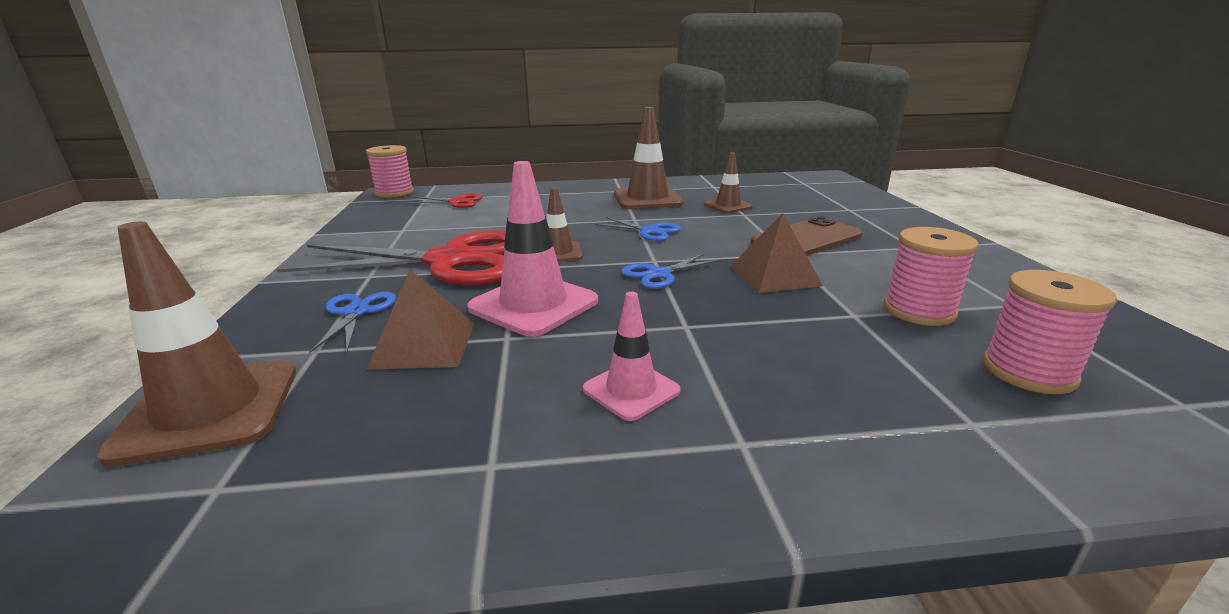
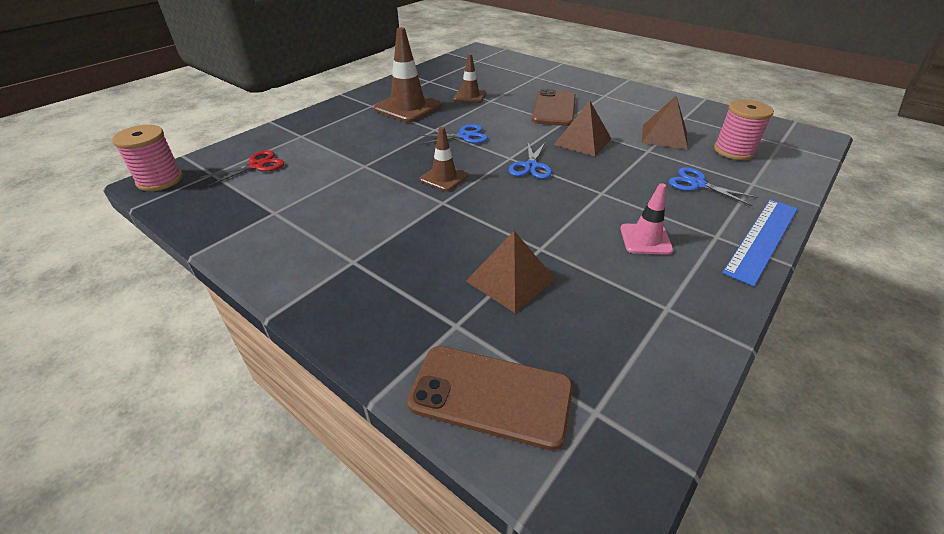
camera: 45 degrees left, 15 degrees up
(209, 410) = (491, 395): brown traffic cone -> brown phone
(356, 312) = (417, 289): blue scissors -> blue scissors (697, 184)
(450, 261) = (386, 219): red scissors -> none
(533, 305) = (510, 221): pink traffic cone -> none
(818, 492) = (762, 239): none -> blue ruler
(919, 311) = (664, 136): pink spool -> brown pyramid

